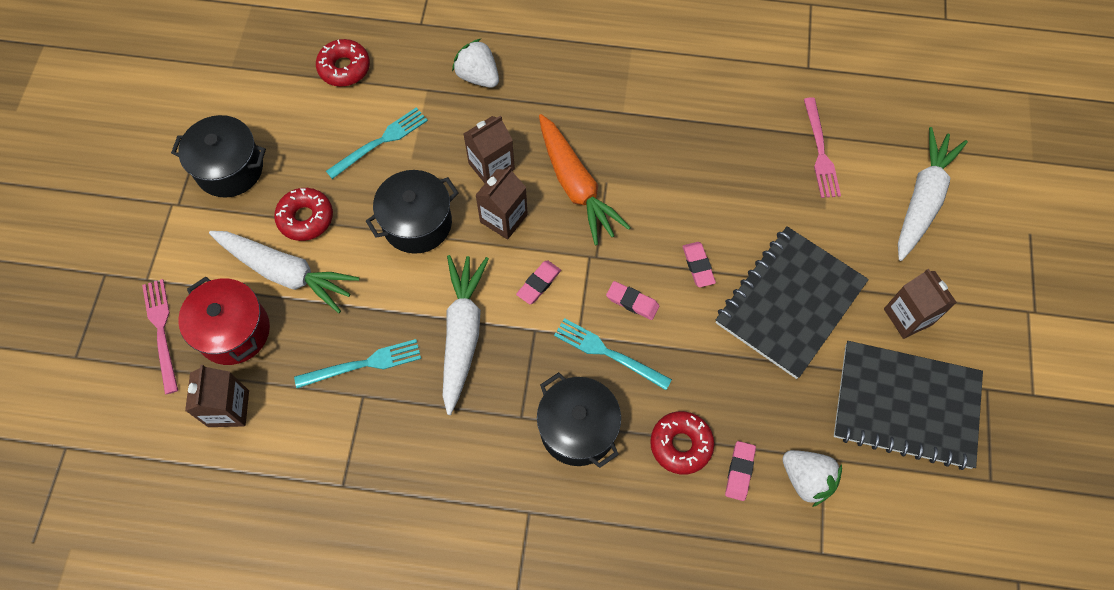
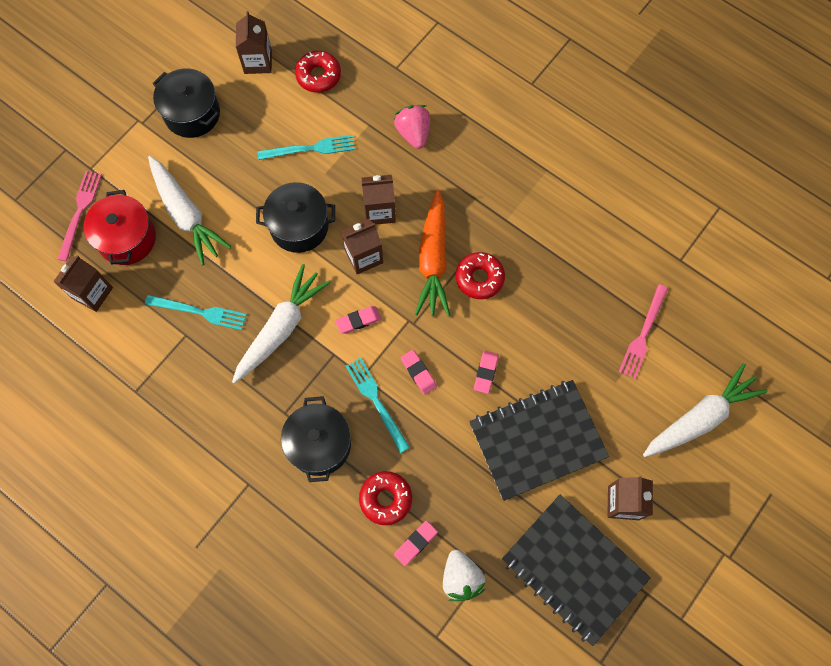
camera: 30 degrees right, 5 degrees up
(270, 84) = (258, 61): none -> brown carton
(305, 218) = (223, 180): red donut -> red donut (479, 278)
(478, 76) = (413, 133): white strawberry -> pink strawberry

